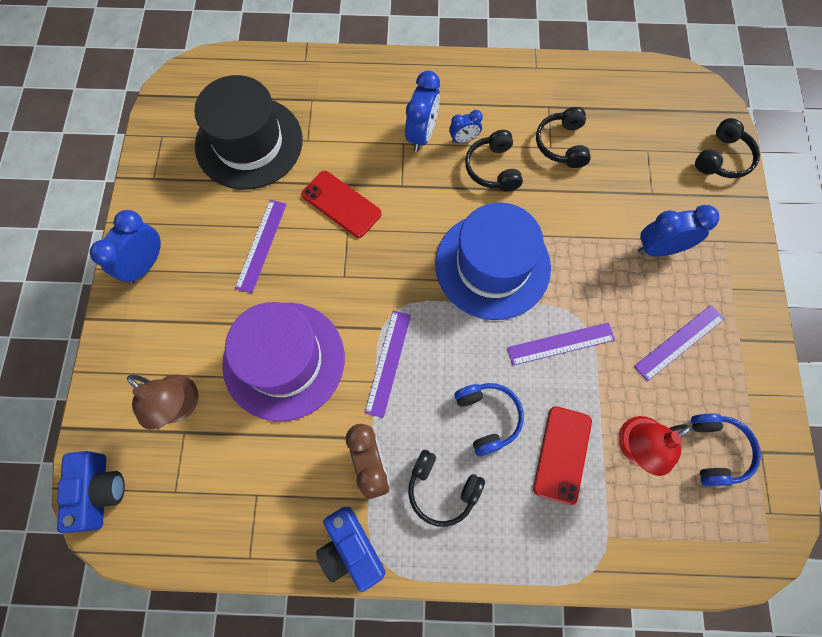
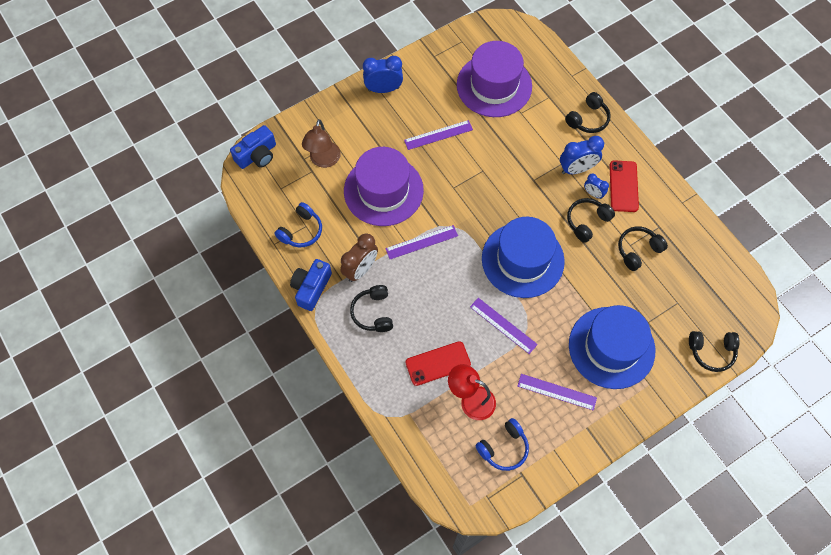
camera: 55 degrees right, 5 degrees down
(249, 143) = (494, 85): black hat -> purple hat
(341, 204) = (495, 157): red phone -> red phone (623, 186)
(370, 82) = (588, 119): none -> black headphones
(487, 417) = (429, 312): blue headphones -> blue headphones (301, 231)
(659, 248) = (611, 347): blue clock -> blue hat

